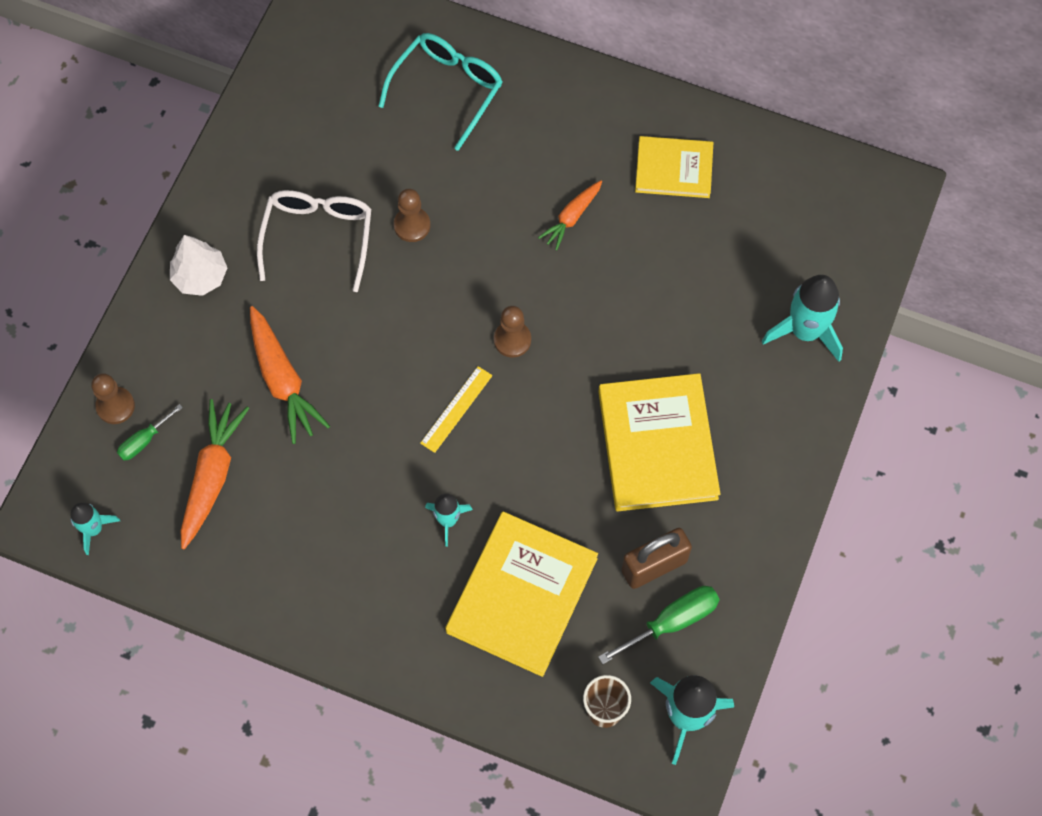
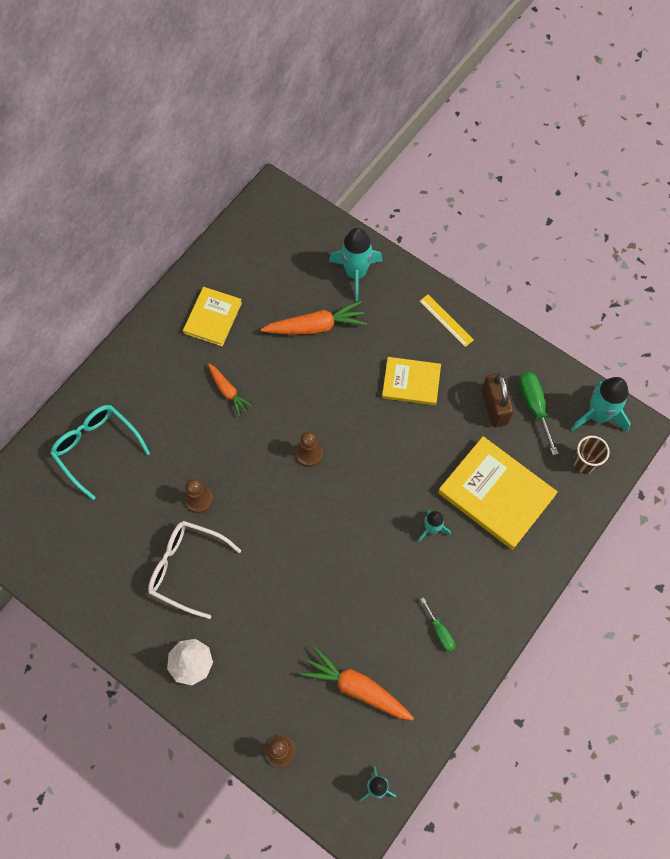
camera: 75 degrees left, 0 degrees up
(144, 440) = (315, 734): green screwdriver -> green screwdriver (440, 632)
(283, 380) = (295, 619): orange carrot -> orange carrot (316, 326)
(456, 409) = (351, 503): yellow ruler -> yellow ruler (446, 320)
(657, 445) = (411, 382): yellow book -> yellow book, size x0.61

